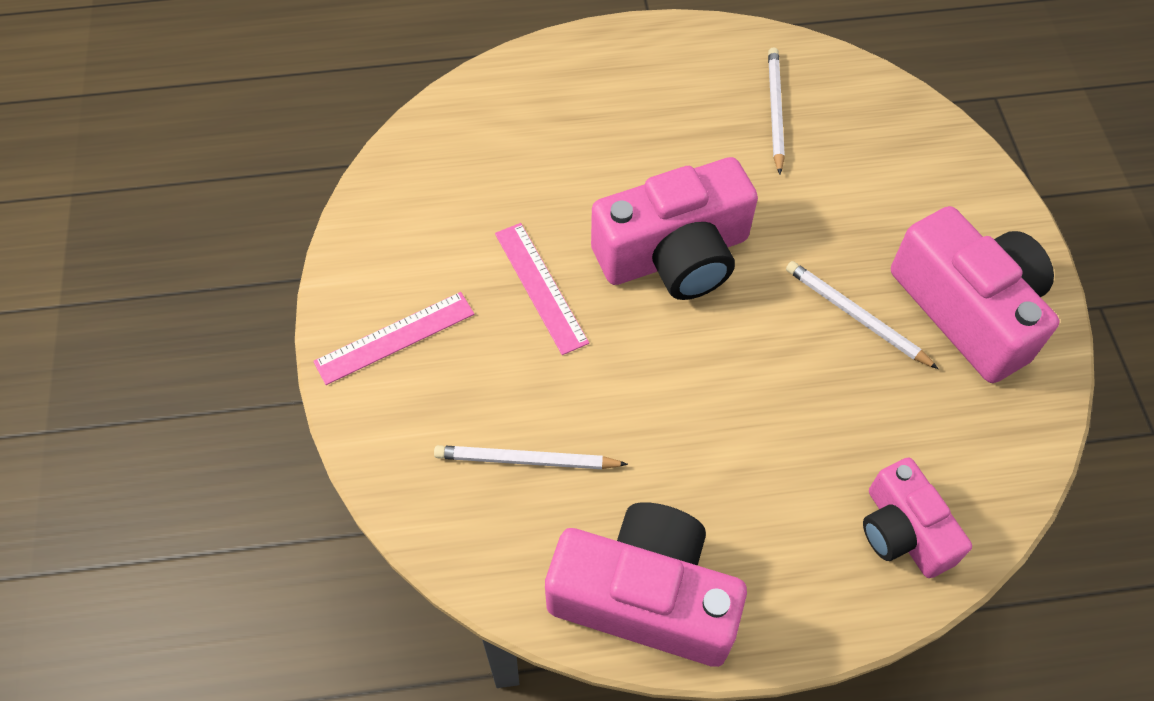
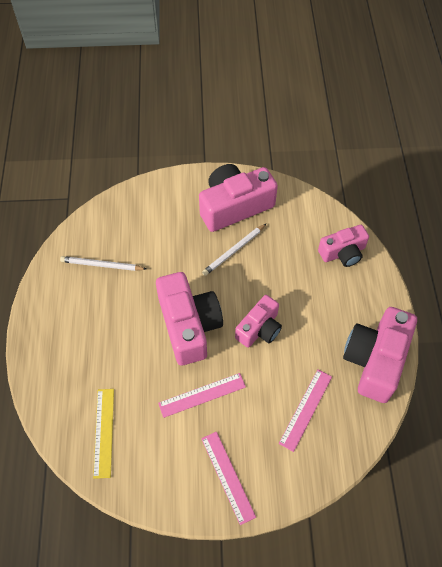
camera: 85 degrees left, 0 degrees up
(465, 156) = (104, 432): none -> yellow ruler
(526, 460) = (305, 409): white pencil -> pink ruler
(686, 372) = (259, 329): none -> pink camera

